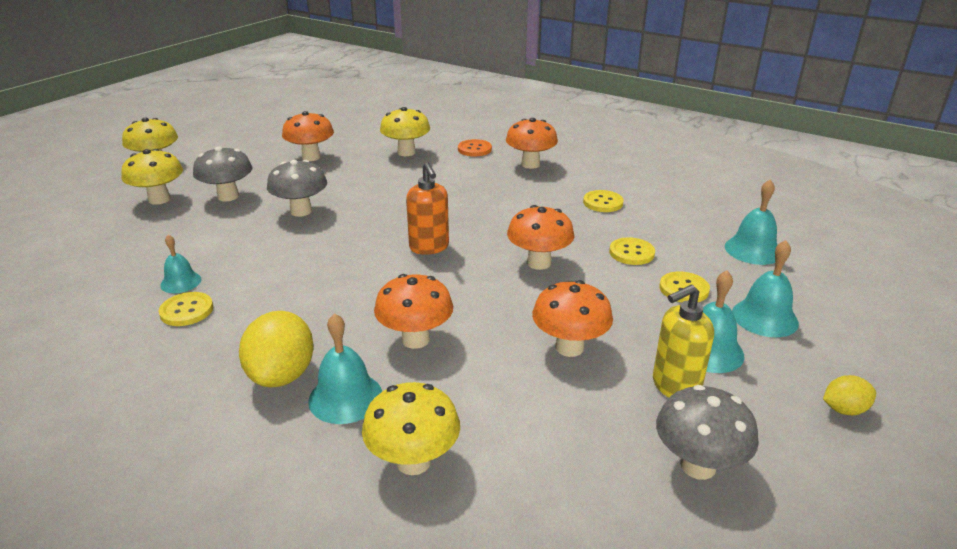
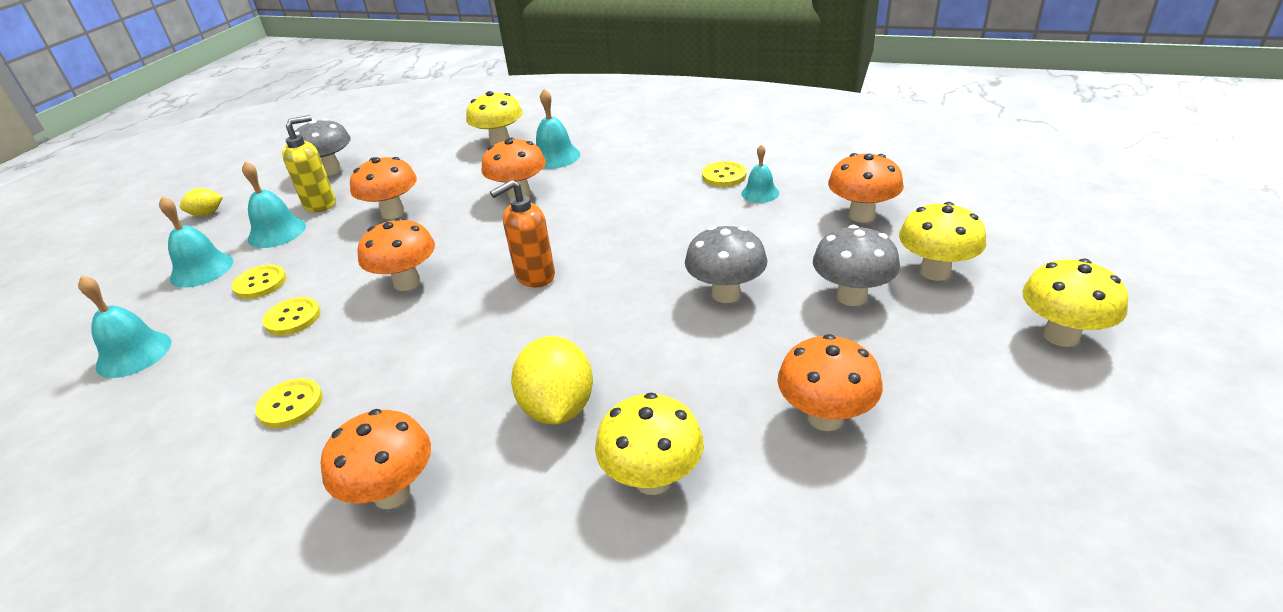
camera: 170 degrees right, 5 degrees up
(137, 243) = (861, 215): none -> orange mushroom
(282, 375) = (607, 158): yellow lemon -> yellow lemon (558, 408)
(429, 247) = (534, 276): orange soap dispenser -> orange soap dispenser turned 90 degrees counterclockwise
(474, 149) = (511, 528): orange button -> none

